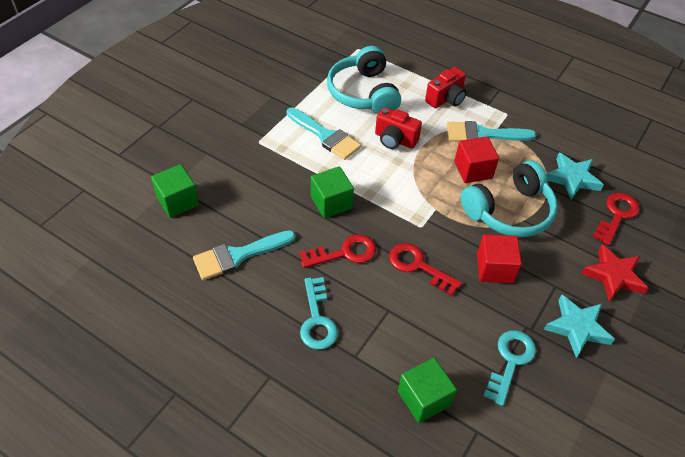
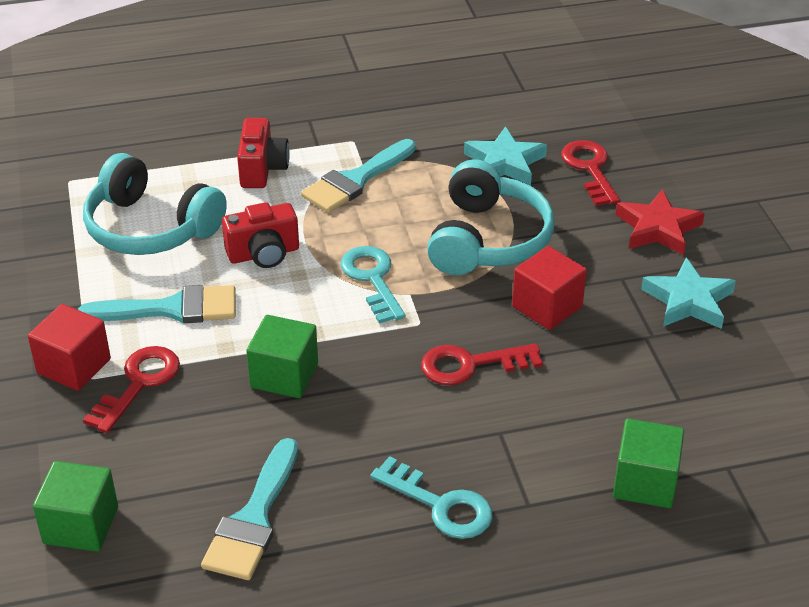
camera: 45 degrees left, 10 degrees down
(344, 253) = (374, 415): red key -> red key (139, 384)
(473, 170) = (395, 225): red cube -> red cube (74, 366)
(510, 361) = (673, 380): turquoise key -> turquoise key (372, 279)

